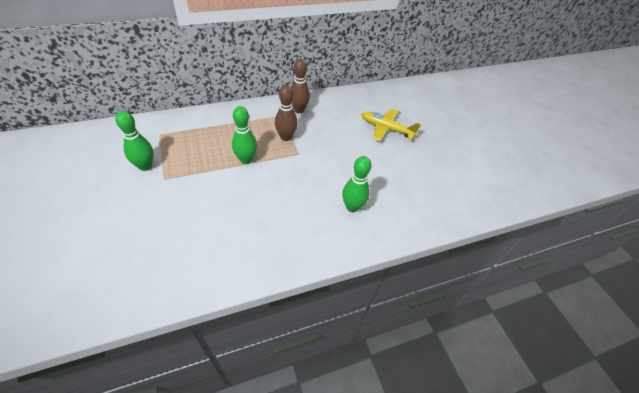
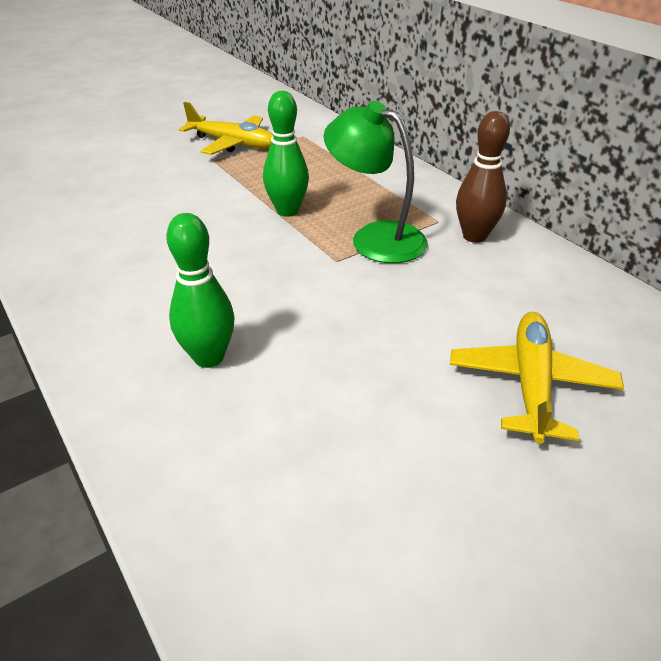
camera: 80 degrees right, 10 degrees down
(145, 166) = (232, 144): green bowling pin -> yellow plane
(286, 137) = (375, 237): brown bowling pin -> green lamp

